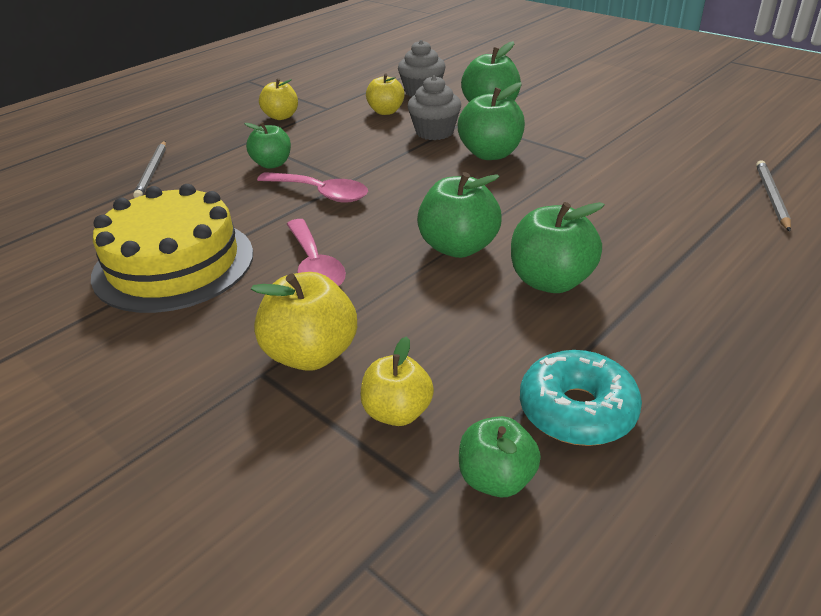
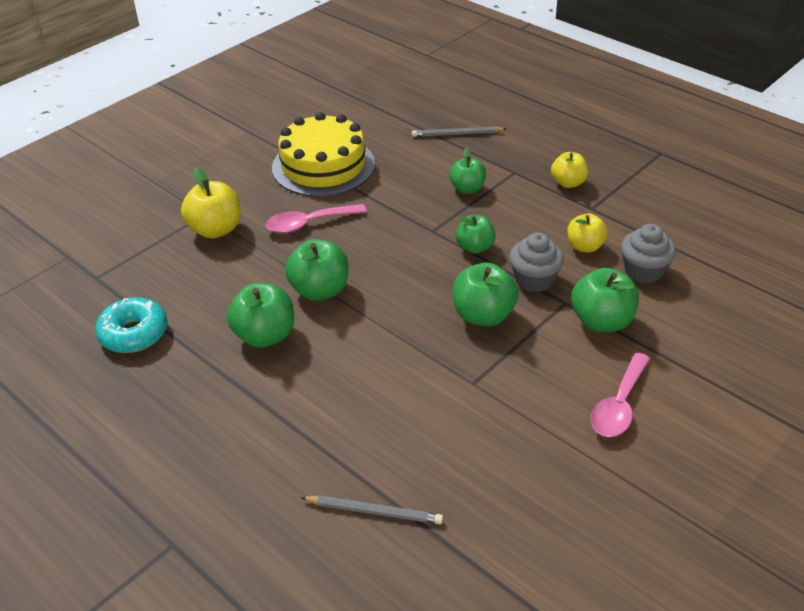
camera: 90 degrees right, 5 degrees up
(320, 193) = (413, 218): pink spoon -> pink spoon (619, 405)
(397, 412) = (157, 264): yellow apple -> none
(496, 479) = (97, 298): green apple -> green apple (475, 247)

